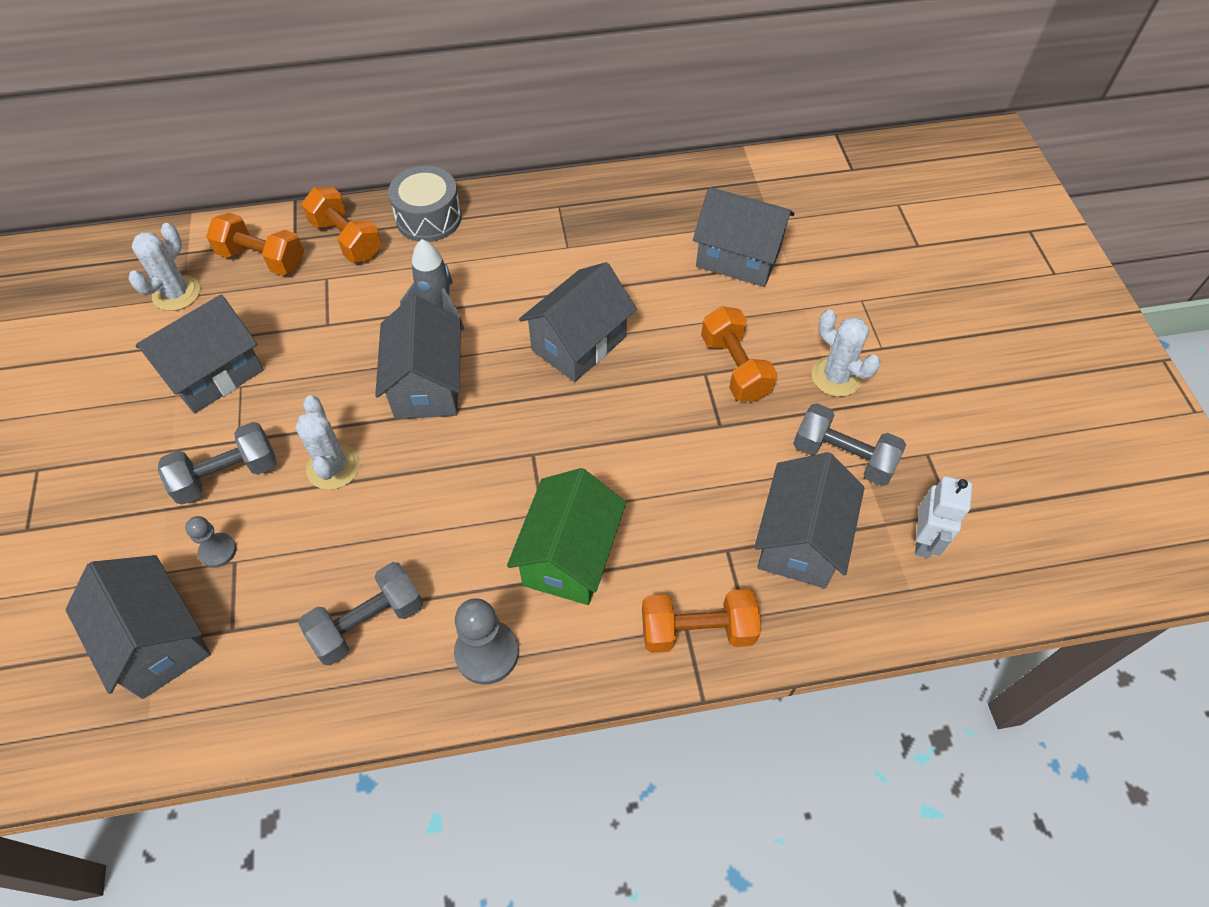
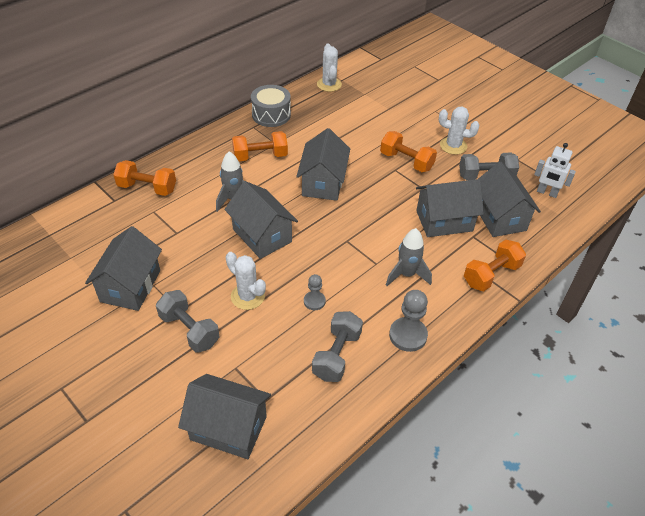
camera: 35 degrees left, 10 degrees down
(176, 293) = (64, 258): white cactus -> white cactus (329, 84)
(218, 551) = (220, 368): grey pawn -> grey pawn (314, 301)
(227, 475) = (189, 330): grey dumbbell -> grey dumbbell turned 75 degrees counterclockwise
(262, 259) = (103, 218): orange dumbbell -> orange dumbbell (260, 156)
(428, 218) = (186, 159): grey drum -> grey drum (271, 115)
(569, 556) = (406, 275): green house -> grey rocket
(738, 257) = (364, 115): grey house -> grey house (444, 221)
(924, 540) = (547, 193): white robot -> white robot turned 135 degrees clockwise

